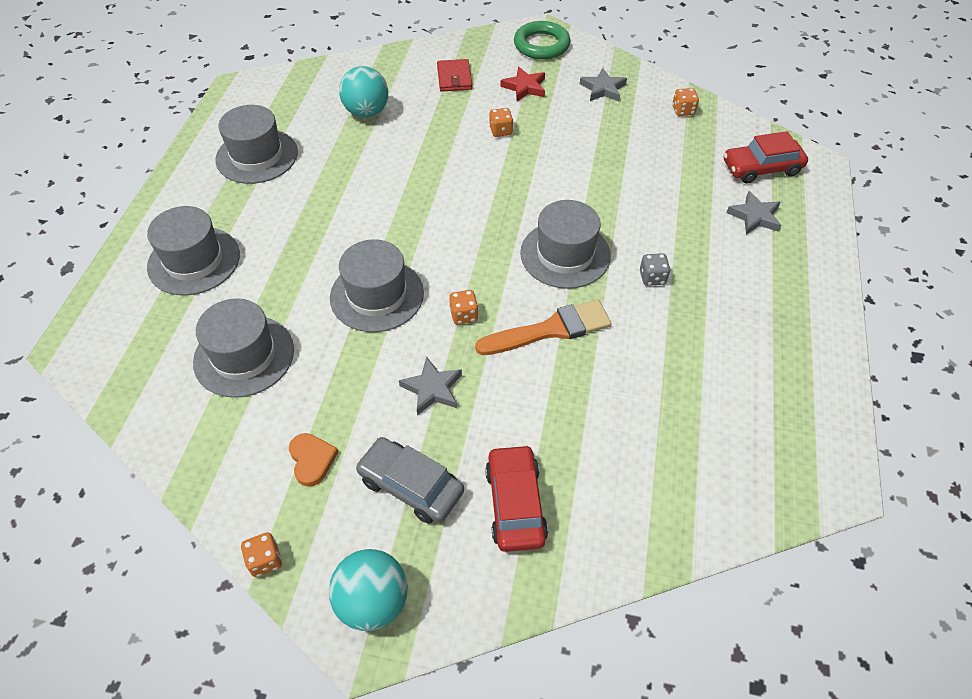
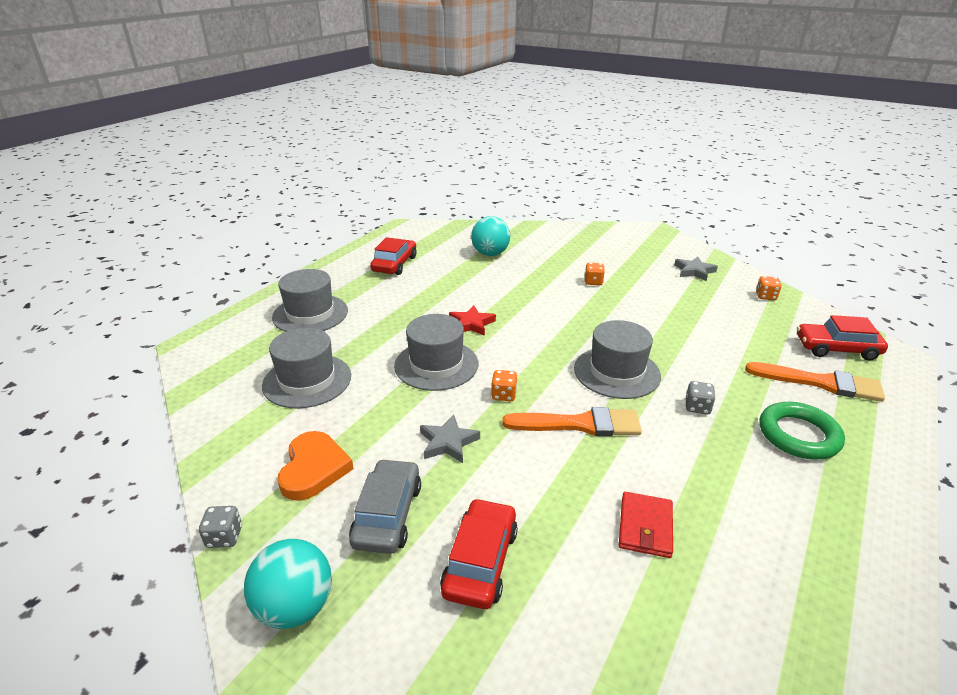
camera: 20 degrees right, 20 degrees down
(257, 156) = (394, 264): grey hat -> red car
(265, 560) = (224, 537): orange dice -> grey dice
(312, 460) = (314, 468): orange heart -> orange heart, size x1.54
(410, 486) = (387, 515): grey car -> grey car turned 45 degrees clockwise
(454, 78) = (569, 246): red wallet -> red wallet (645, 527)
(524, 87) = (625, 260): red star -> red star (471, 324)
(541, 45) = (650, 238): green ring -> green ring (798, 435)
(755, 216) = (821, 383): grey star -> orange brush

